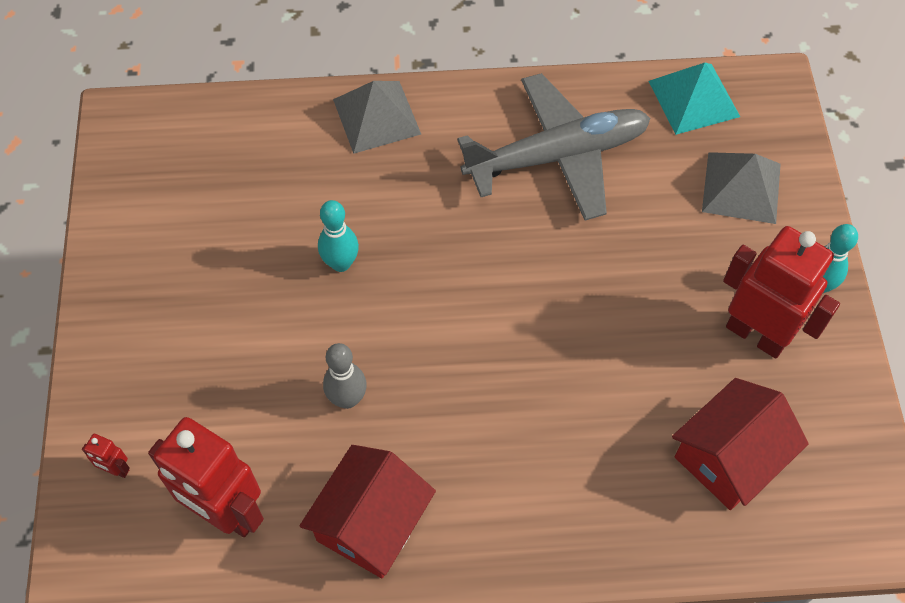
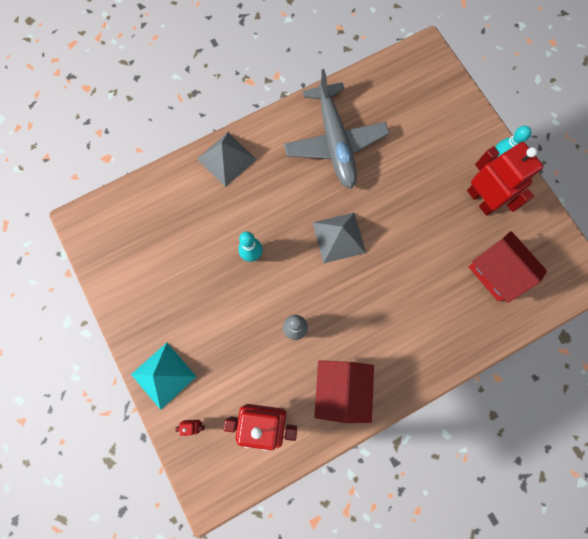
camera: 25 degrees left, 15 degrees up
(556, 156) = (335, 141): grey plane -> grey plane turned 120 degrees clockwise
(694, 98) = (390, 76): turquoise pyramid -> turquoise pyramid (163, 375)
(729, 457) = (497, 272): red house -> red house turned 60 degrees counterclockwise
(741, 187) = (437, 119): grey pyramid -> grey pyramid (339, 237)
(756, 334) = (481, 199): red robot -> red robot turned 45 degrees clockwise

